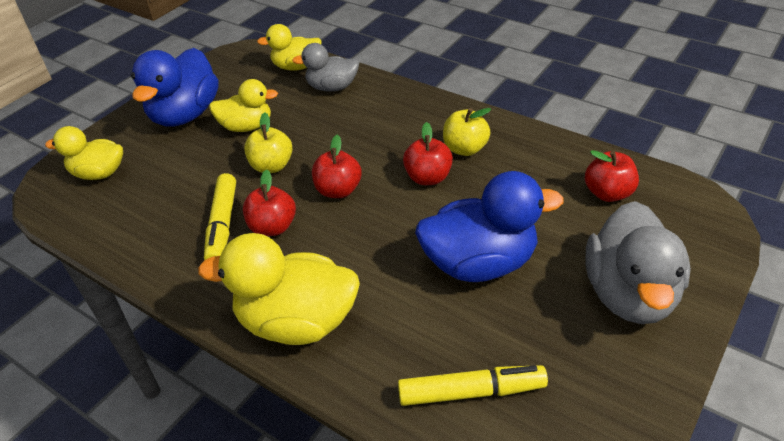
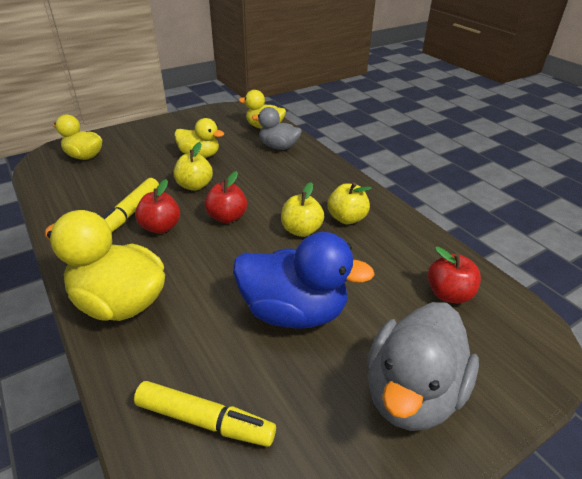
camera: 20 degrees right, 5 degrees down
(185, 115) = (167, 136): blue duck -> none
(428, 178) = (301, 230): red apple -> yellow apple

